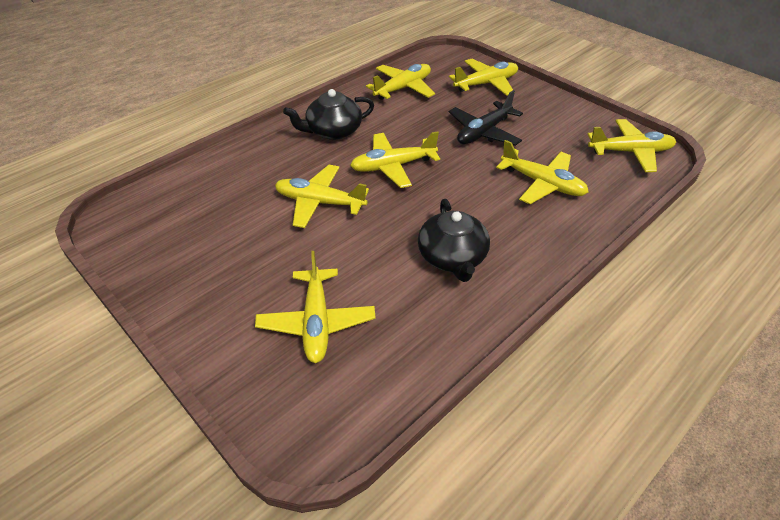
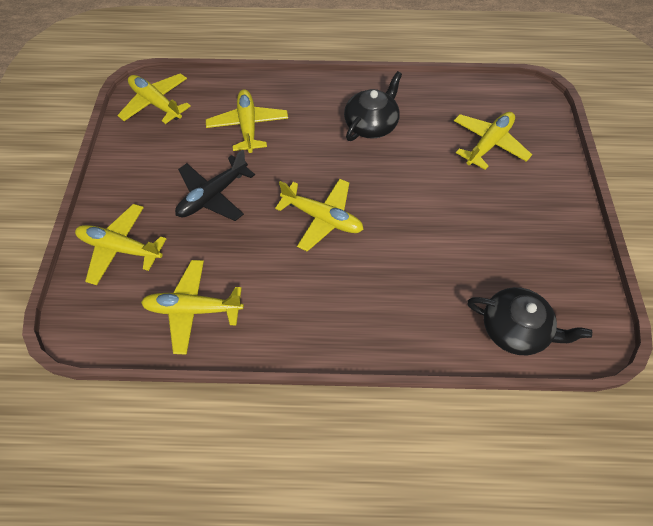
camera: 135 degrees left, 15 degrees up
(320, 202) = (411, 226): yellow plane -> none
(333, 131) = (324, 300): black teapot -> black teapot (514, 328)
(484, 132) = (213, 195): black plane -> black plane turned 135 degrees clockwise

